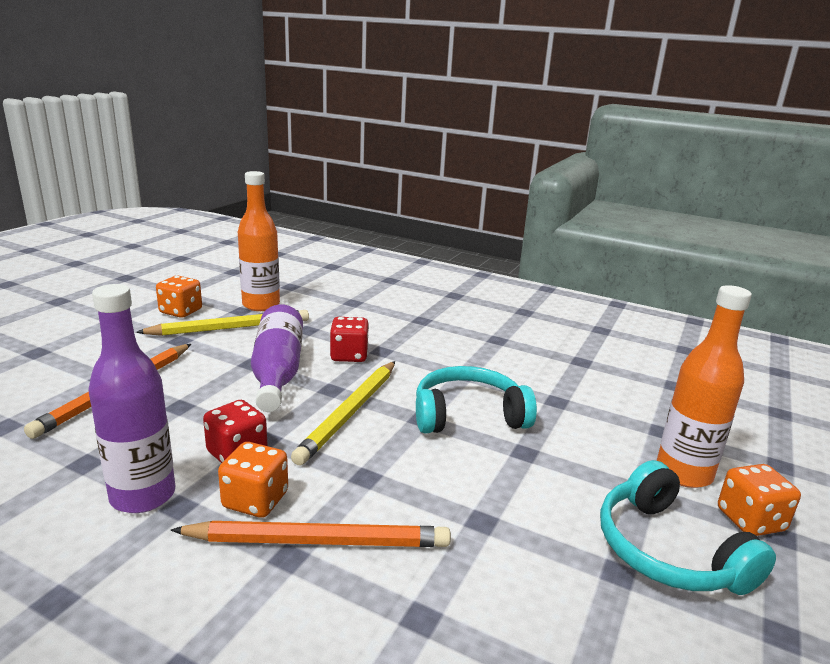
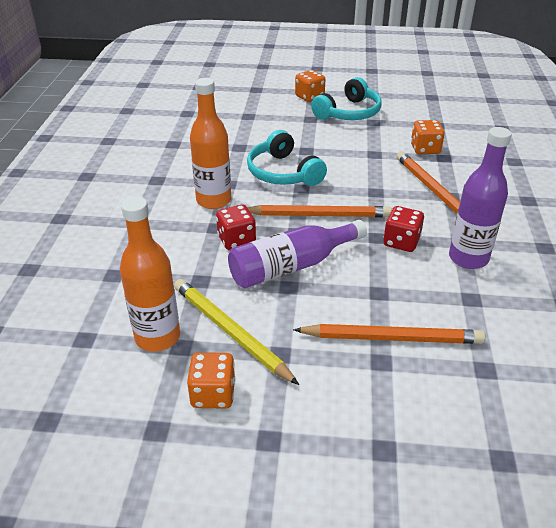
camera: 110 degrees left, 15 degrees up
(255, 500) = (429, 219): orange dice -> orange dice (425, 149)
(350, 413) = (319, 215): yellow pencil -> orange pencil
(683, 473) = (285, 110): orange bottle -> orange bottle (213, 200)

